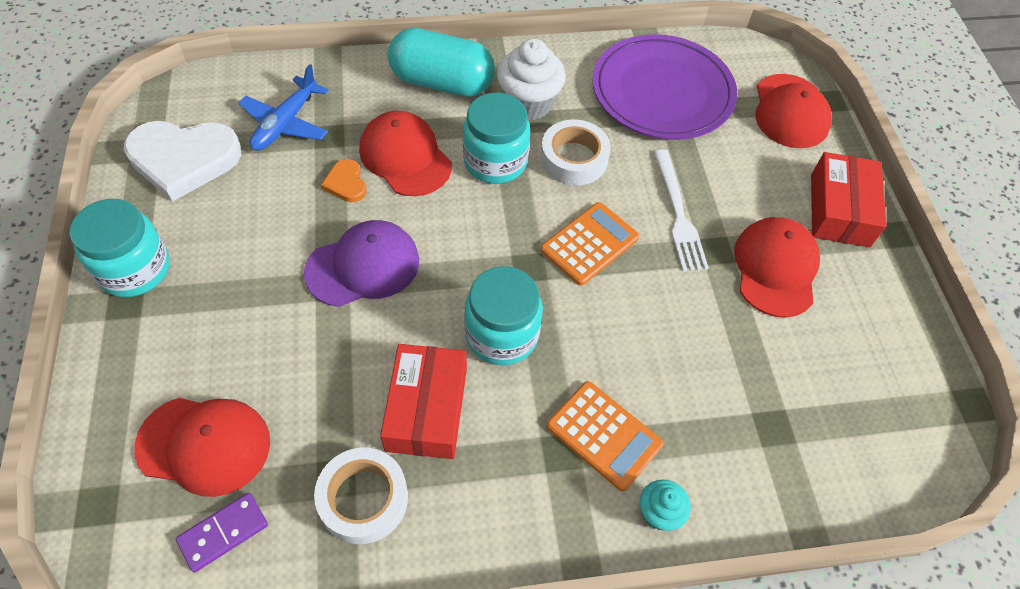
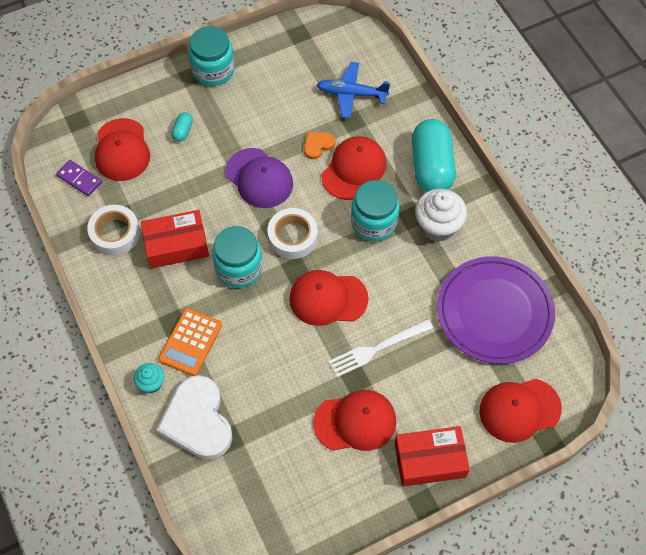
camera: 75 degrees right, 5 degrees up
(184, 159) = (299, 56): white heart -> white heart (197, 420)
(222, 342) = (183, 131): none -> turquoise capsule
(574, 159) = (398, 269): white tape -> white tape (293, 237)
(589, 244) = (328, 299): orange calculator -> red cap

